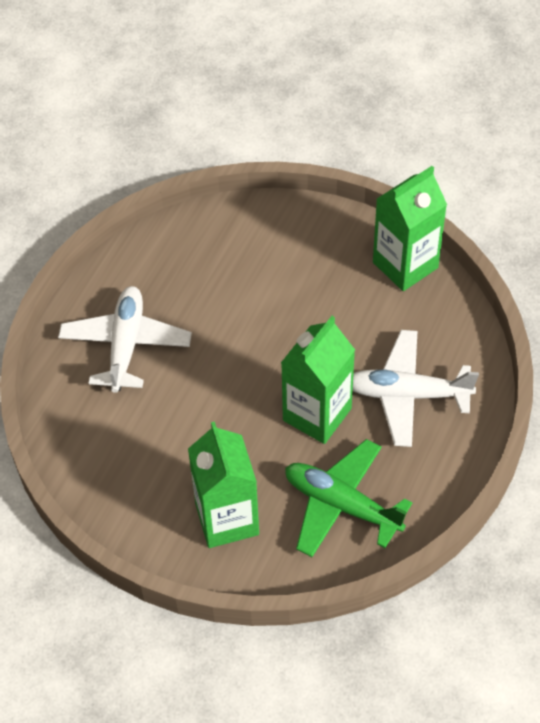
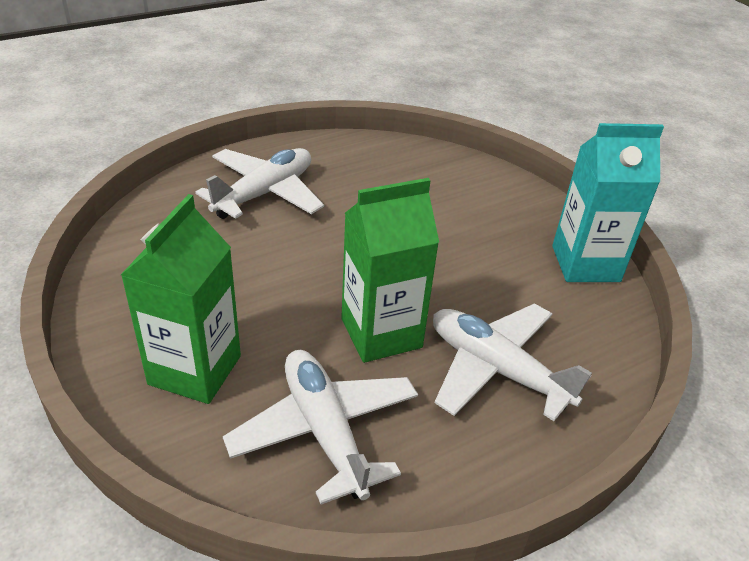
camera: 30 degrees right, 15 degrees down
(341, 505) = (325, 431): green plane -> white plane
(405, 265) = (585, 264): green carton -> turquoise carton

